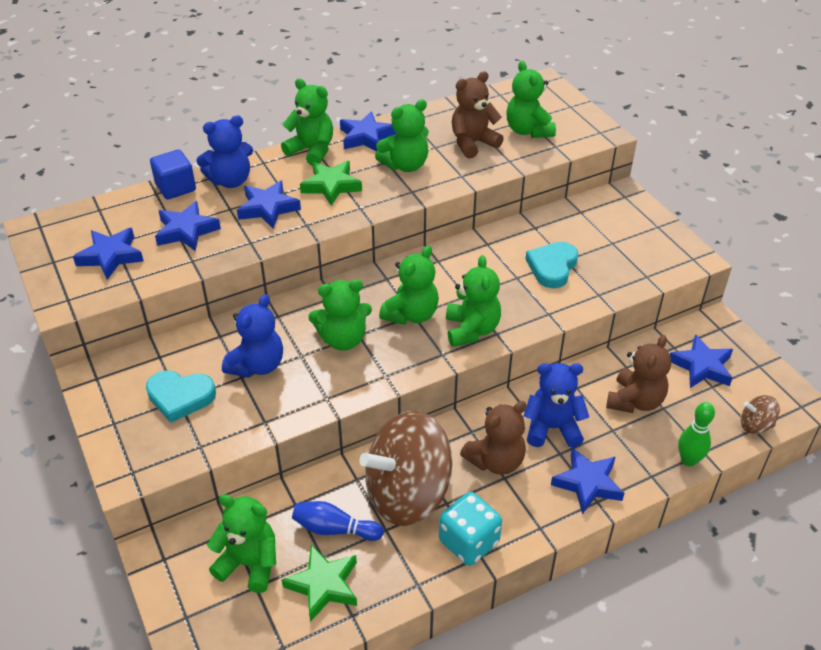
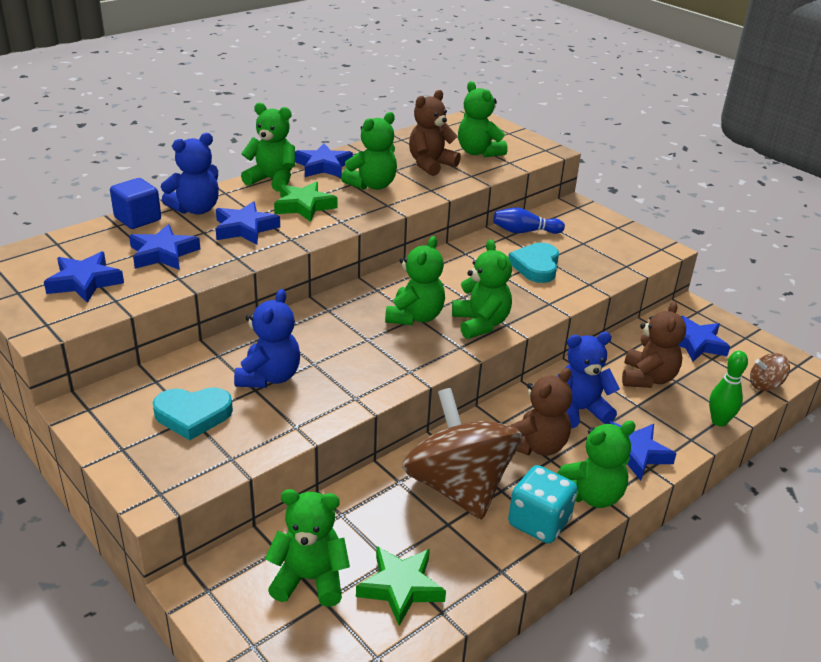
camera: 15 degrees left, 10 degrees down
(334, 529) = (393, 531): blue bowling pin -> blue bowling pin (524, 231)
(343, 339) = (353, 345): green teddy bear -> green teddy bear (591, 495)
(408, 494) = (458, 487): brown spinning top -> brown spinning top turned 105 degrees clockwise

